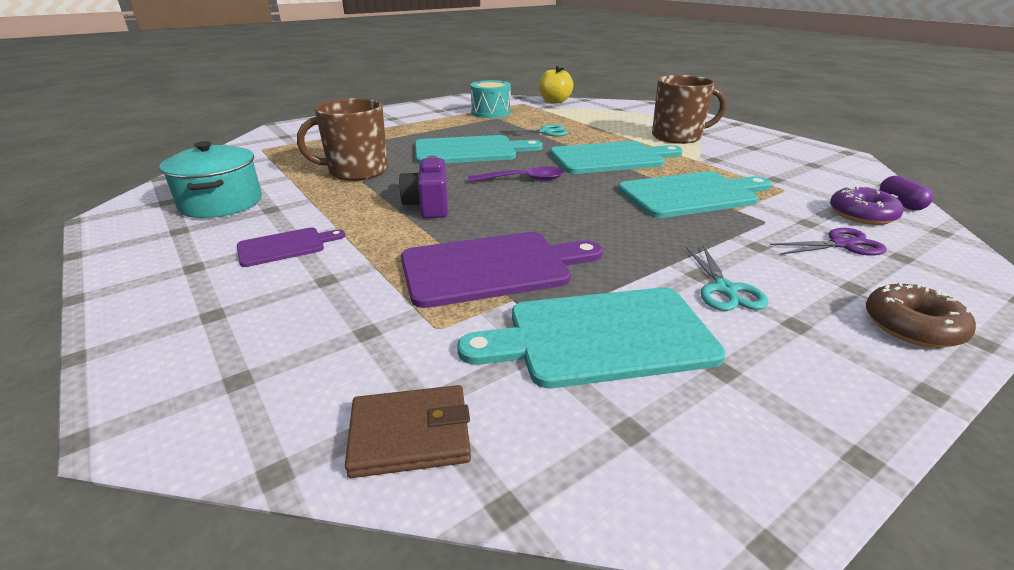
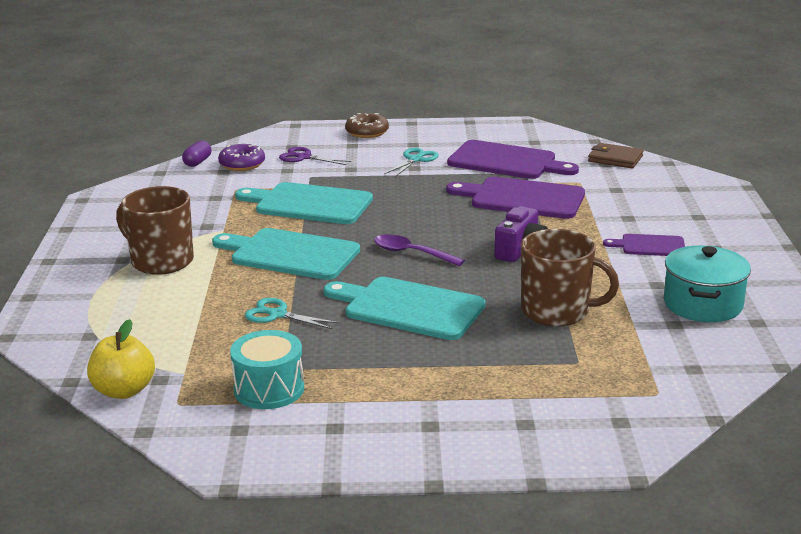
camera: 145 degrees left, 5 degrees down
(601, 337) = (506, 161): turquoise cutting board -> purple cutting board

